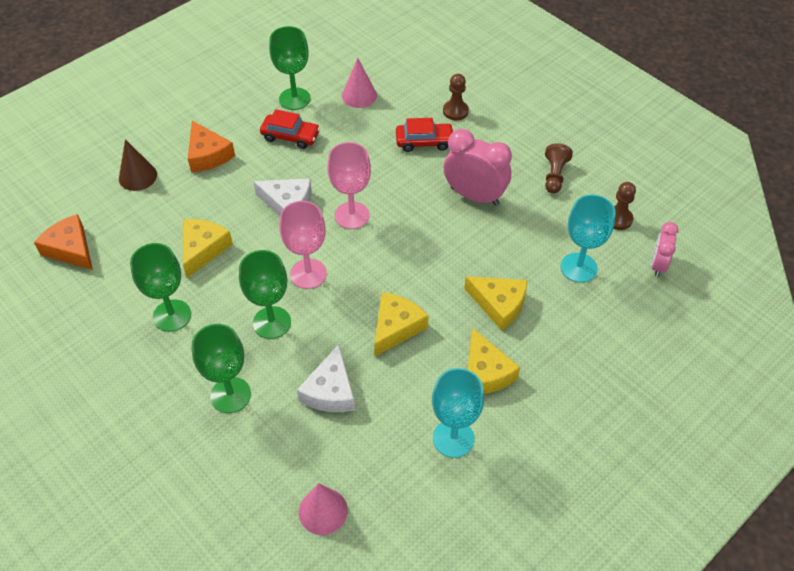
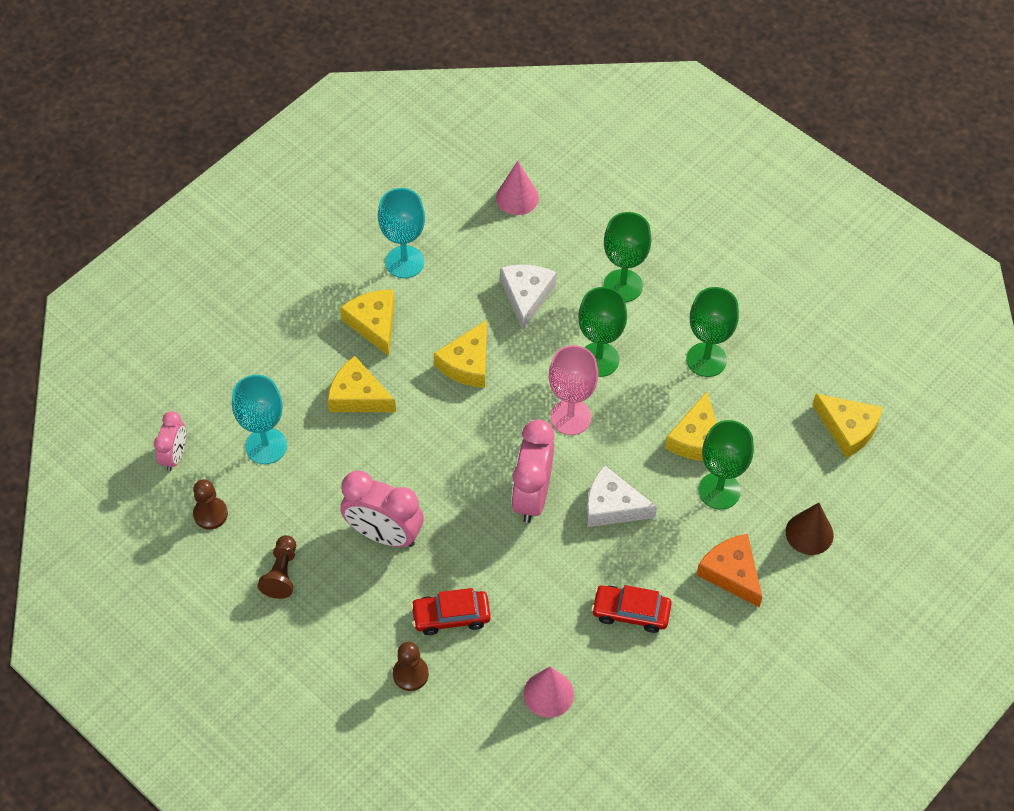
camera: 175 degrees right, 5 degrees up
(70, 249) = (848, 429): orange cheese -> yellow cheese
(294, 99) = (639, 680): green goblet -> green goblet (719, 490)
(352, 215) = (532, 496): pink goblet -> pink clock

